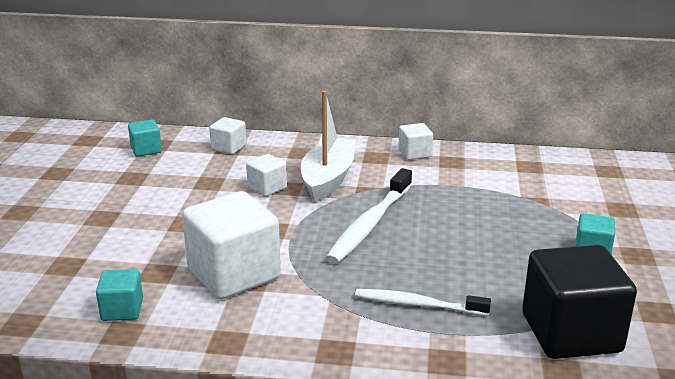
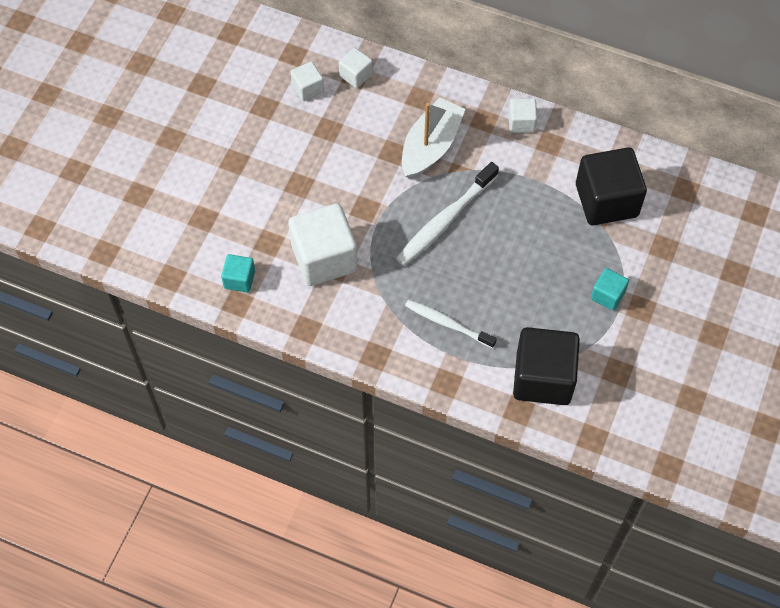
camera: 15 degrees right, 35 degrees up
(146, 150) = (281, 63): turquoise cube -> none
(267, 188) = (375, 149): white cube -> white cube (308, 88)
(536, 187) = (606, 200): none -> black cube

